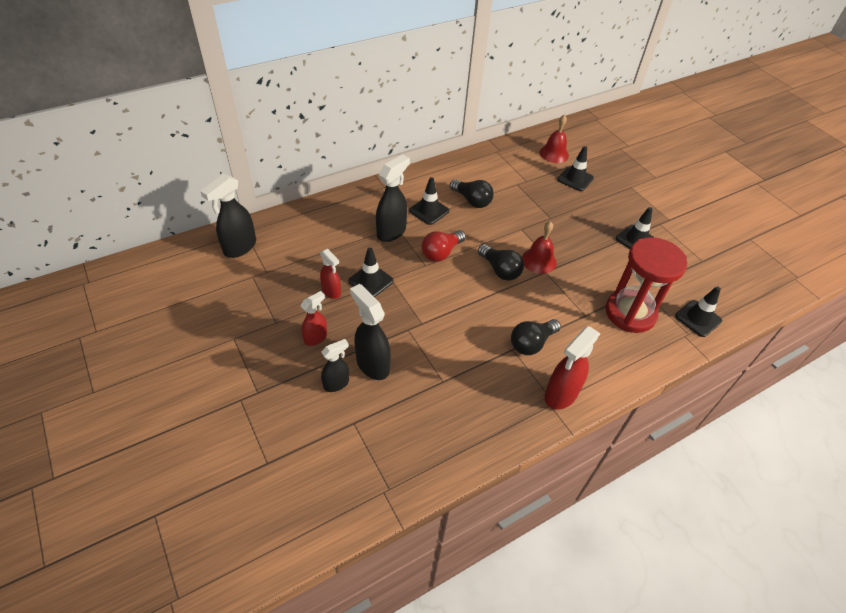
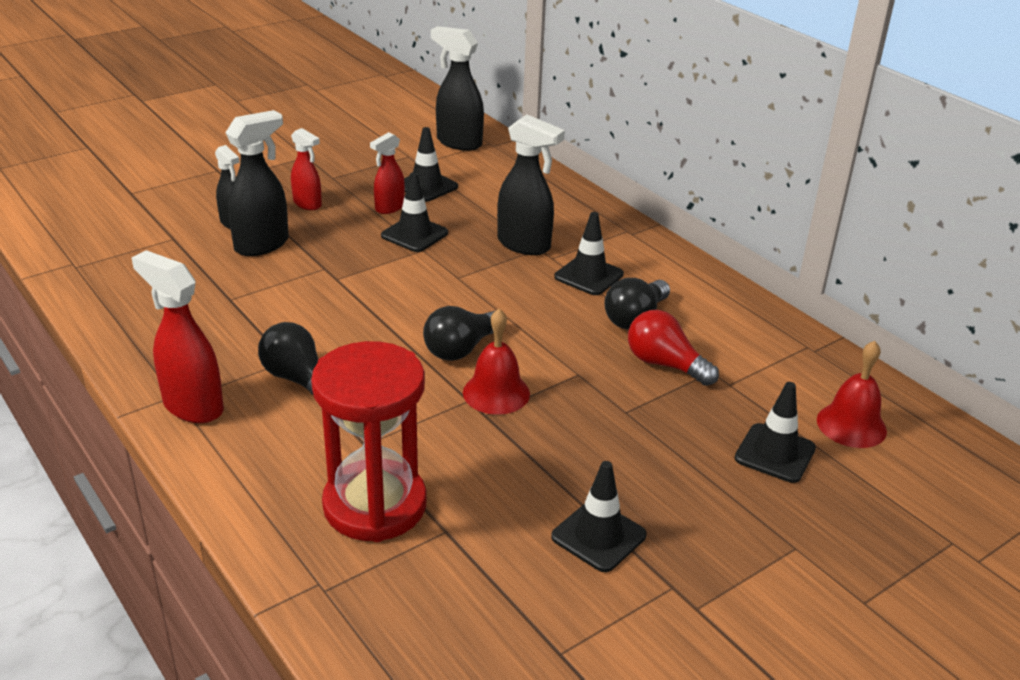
camera: 85 degrees right, 15 degrees down
(441, 253) = (489, 290): red light bulb -> red light bulb (665, 364)
(698, 318) = (368, 613): black traffic cone -> black traffic cone (426, 186)

